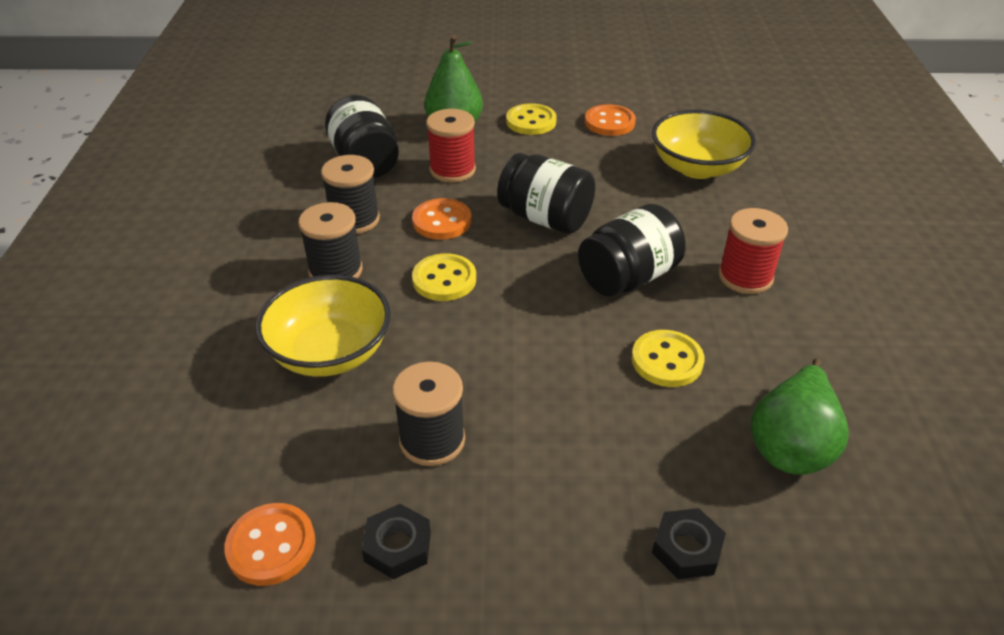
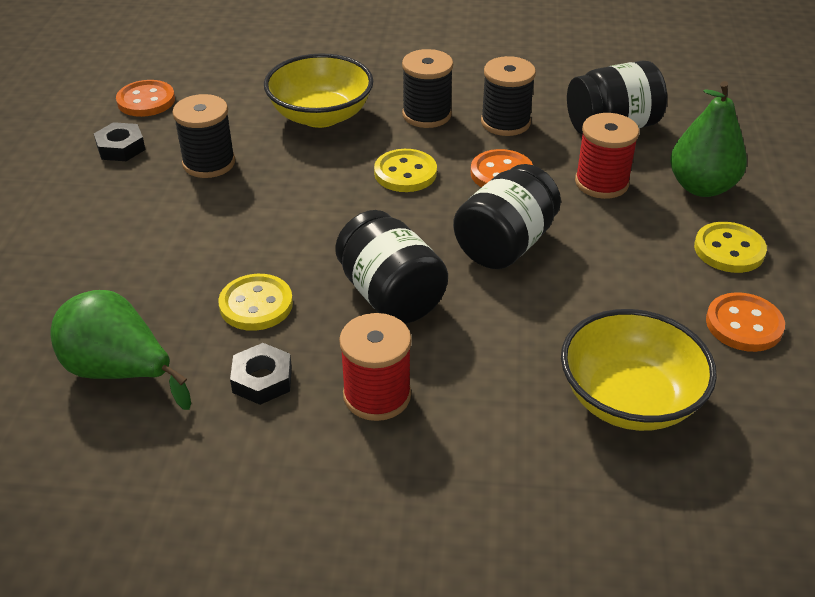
camera: 95 degrees right, 0 degrees up
(687, 549) = (48, 282): black nut -> black nut (262, 380)

